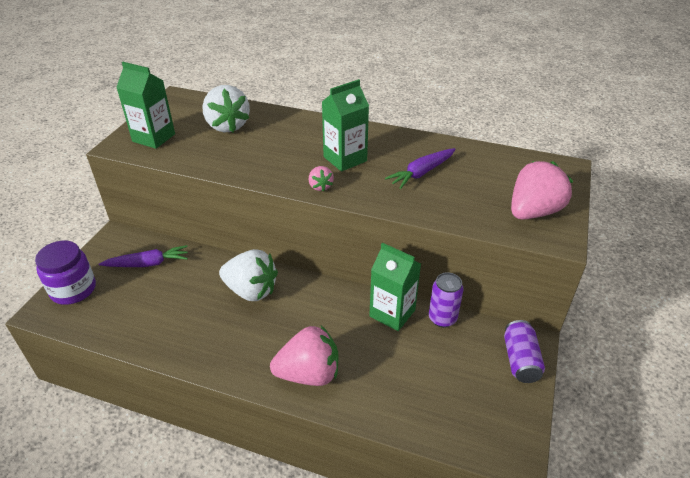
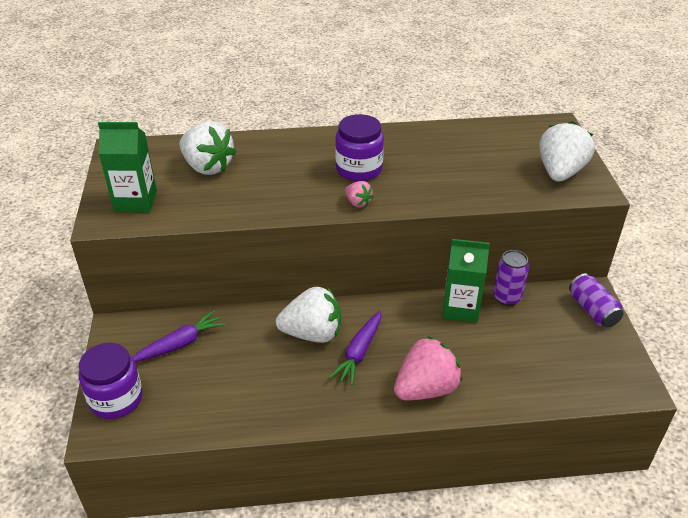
camera: 25 degrees left, 0 degrees up
(345, 159) = (359, 169): green carton -> purple jar
(421, 173) = (440, 163): purple carrot -> purple carrot (359, 352)
(533, 212) = (560, 172): pink strawberry -> white strawberry

